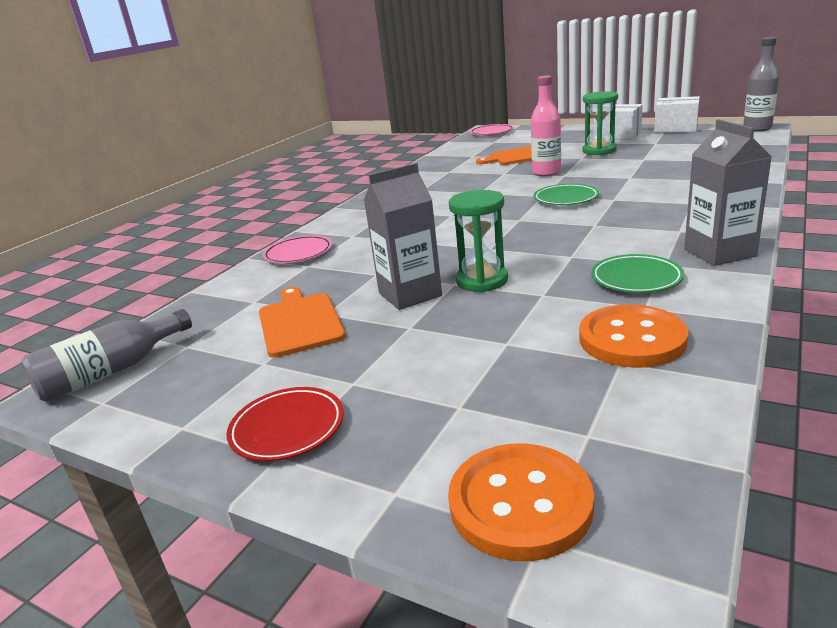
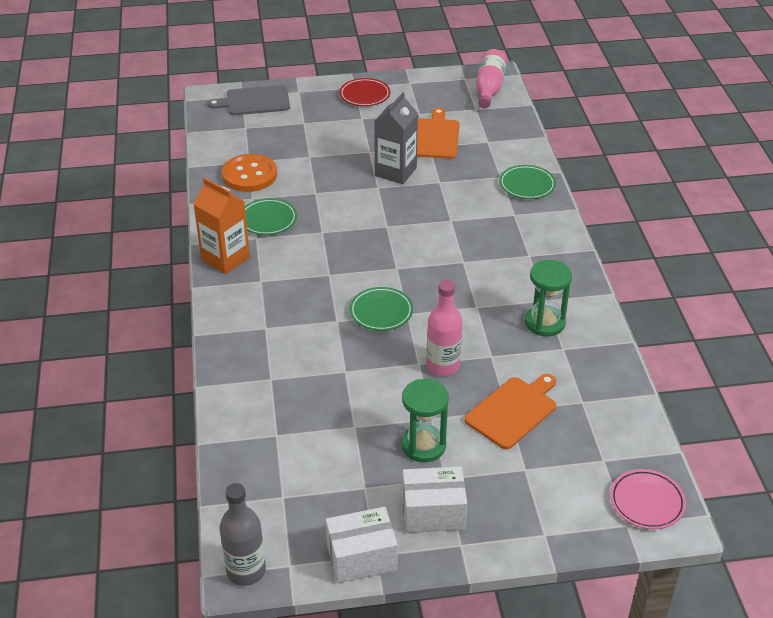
camera: 140 degrees right, 15 degrees up
(111, 372) = (489, 88): grey bottle -> pink bottle
(298, 253) = (527, 185): pink plate -> green plate
(299, 322) = (435, 137): orange cutting board -> orange cutting board turned 120 degrees counterclockwise
(482, 280) = (362, 194): green hourglass -> green hourglass (545, 323)
(520, 503) = (254, 101): orange button -> grey cutting board
(719, 253) = (225, 259): grey carton -> orange carton

